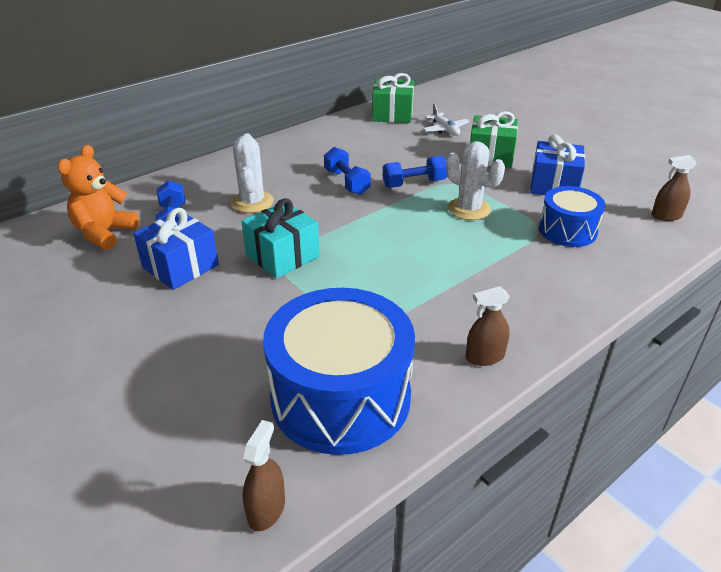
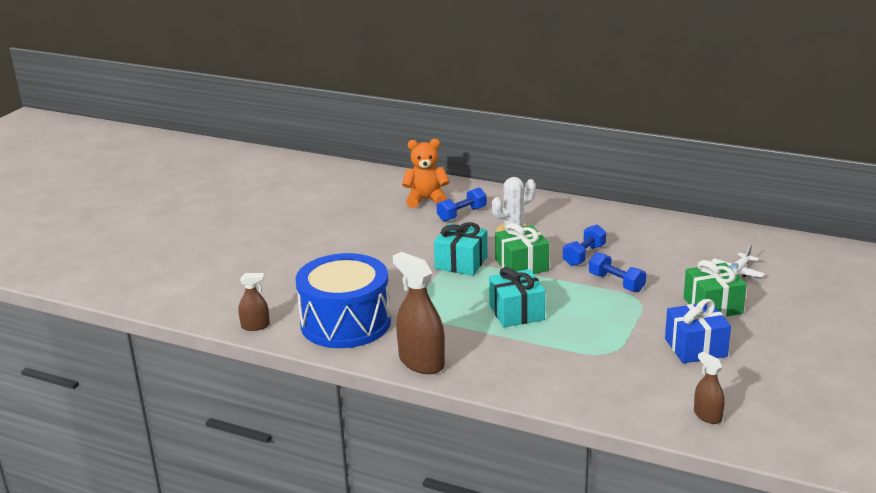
camera: 65 degrees right, 10 degrees down
(180, 266) = (417, 235): blue gift -> none
(392, 114) = (733, 240): green gift -> green gift (521, 265)
(423, 254) = (516, 312): none -> turquoise gift
(469, 209) = (603, 316): white cactus -> none
(485, 357) = (421, 362): brown spray bottle -> brown spray bottle, size x1.84
(567, 230) = (620, 367): blue drum -> none

